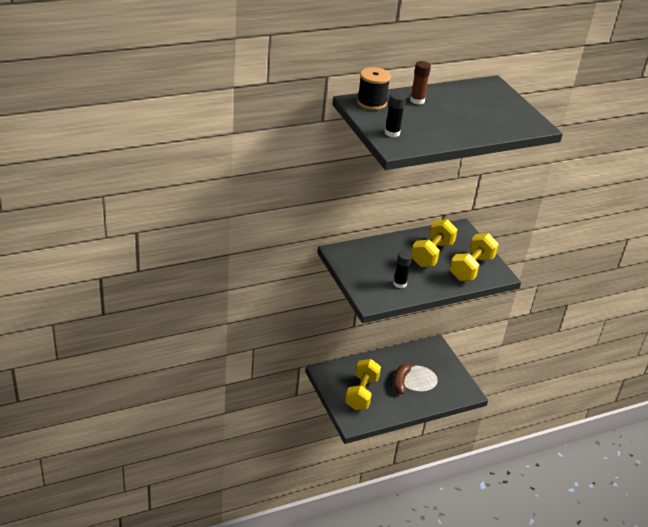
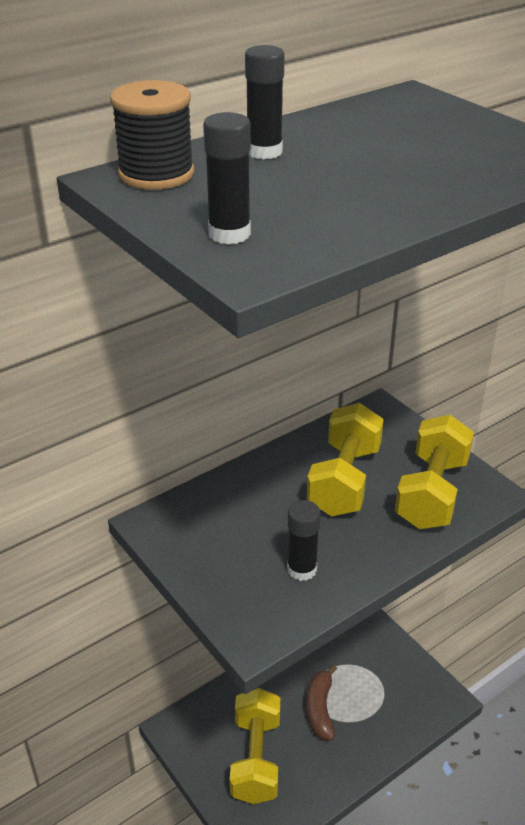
camera: 10 degrees left, 0 degrees up
(417, 100) = (264, 152): brown glue stick -> black glue stick

